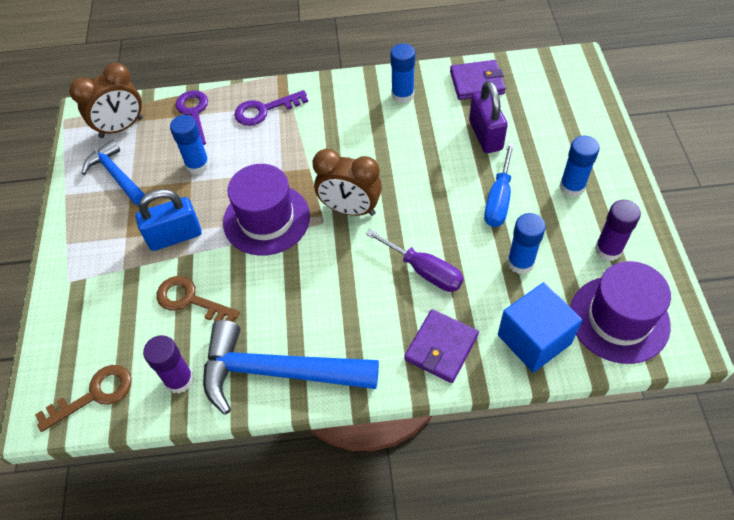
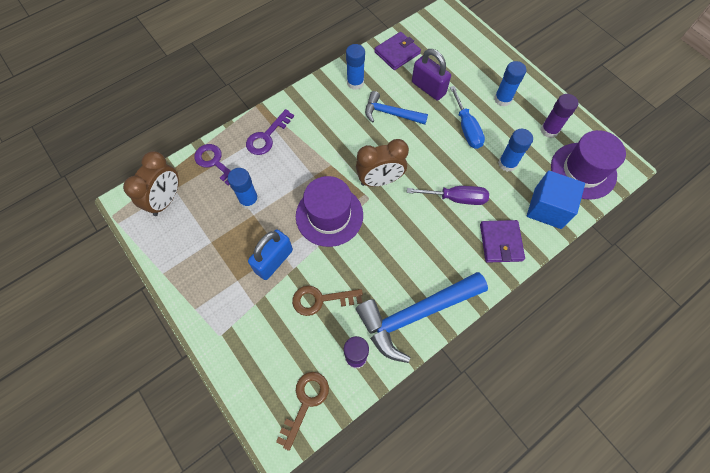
camera: 35 degrees left, 10 degrees up
(116, 175) = (192, 238): blue hammer -> blue hammer (390, 113)

